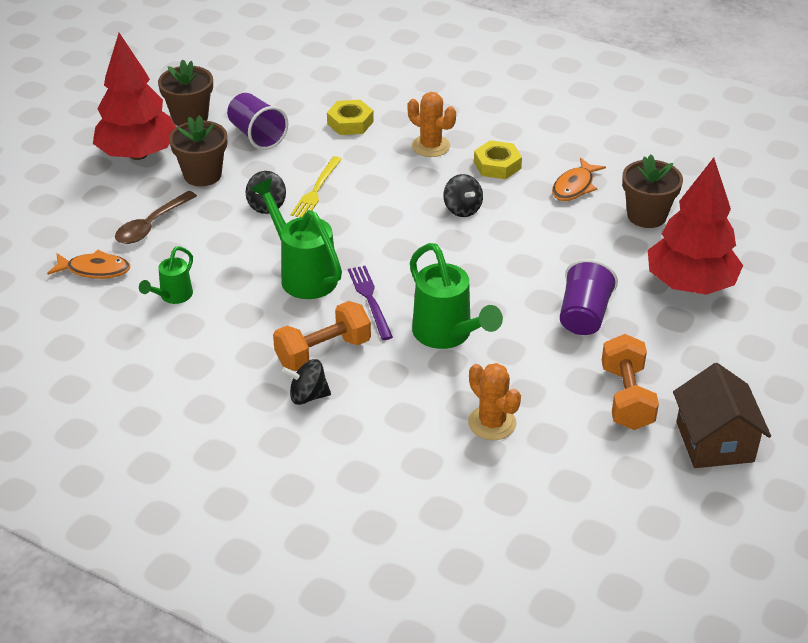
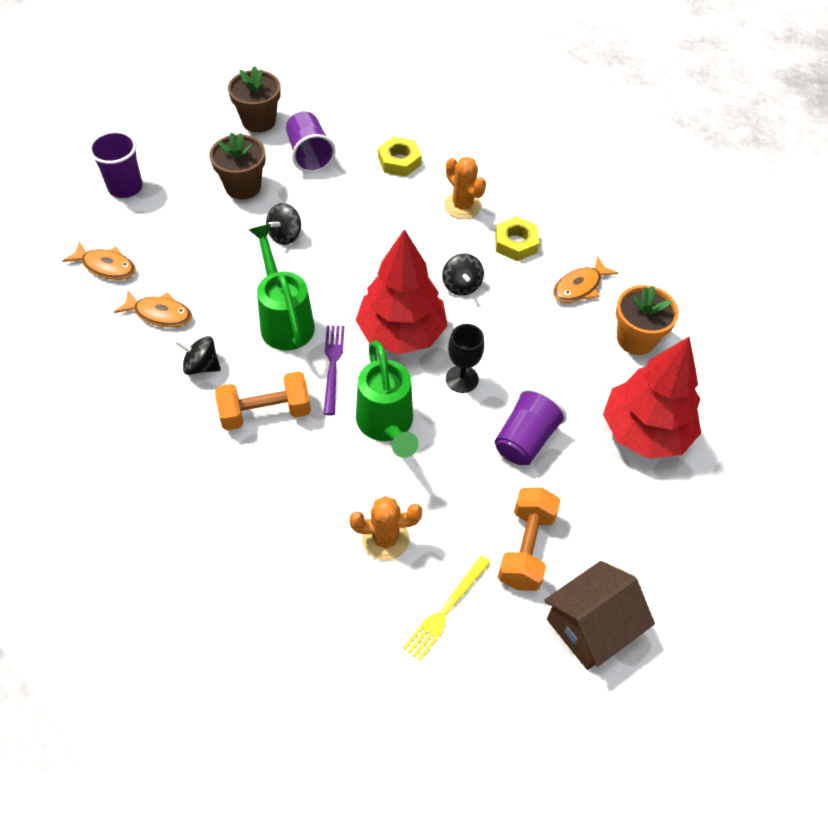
camera: 15 degrees right, 15 degrees up
(79, 200) = (125, 187): none -> purple cup
(138, 154) = (197, 150): red tree -> red tree (401, 333)
(151, 225) = (175, 230): brown spoon -> none
(172, 297) = (160, 314): green watering can -> orange fish
(308, 396) = (231, 458): black spinning top -> black spinning top (201, 366)
(316, 190) = (336, 229): yellow fork -> yellow fork (446, 609)
(492, 423) = (385, 539): orange cactus -> orange cactus turned 75 degrees counterclockwise
(500, 282) = (462, 379): none -> black goblet
(646, 215) = (636, 339): brown flower pot -> orange flower pot
(714, 442) = (591, 626): brown house -> brown house turned 45 degrees clockwise

